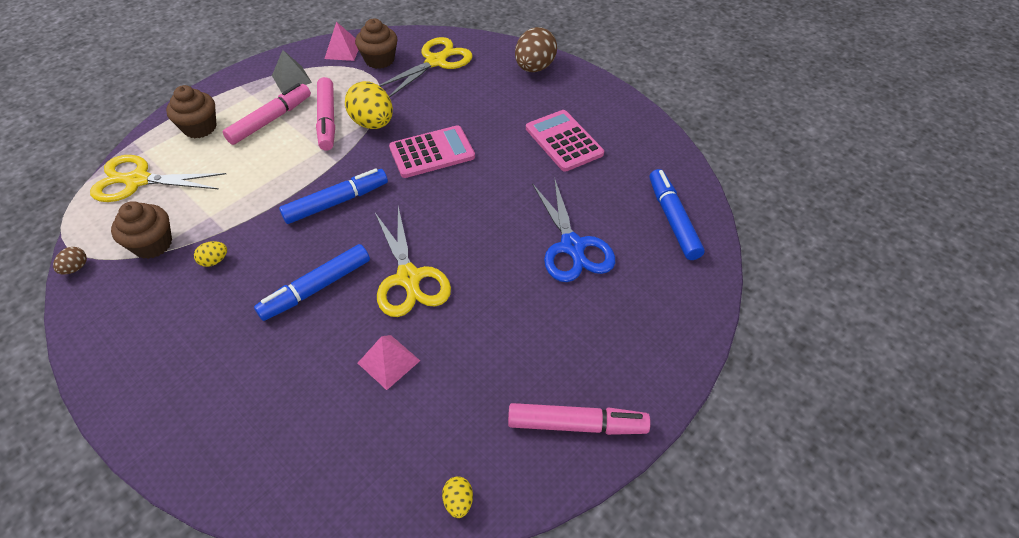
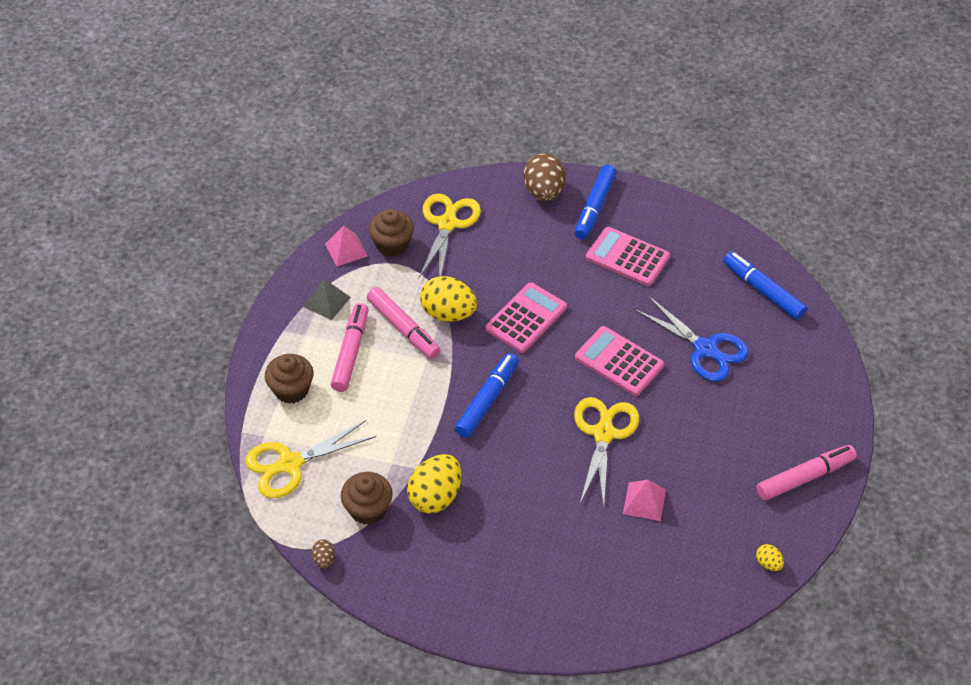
camera: 30 degrees left, 0 degrees up
(214, 261) = (435, 496): yellow egg -> yellow egg, size x2.15
(316, 288) = (539, 476): blue marker -> blue marker (594, 207)
(409, 278) = (603, 434): yellow scissors -> yellow scissors turned 120 degrees counterclockwise
(480, 221) = (619, 361): none -> pink calculator

